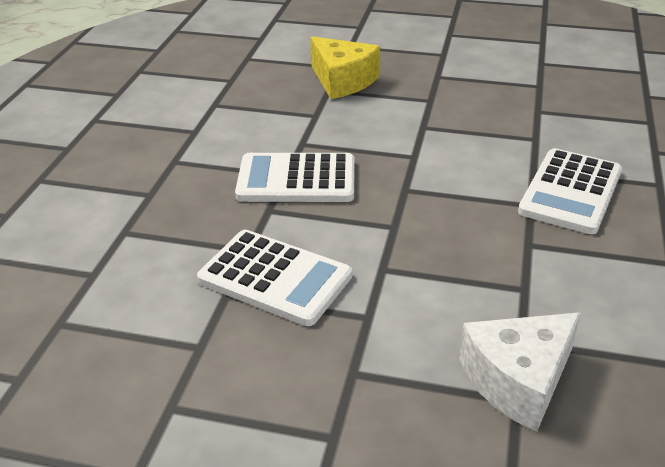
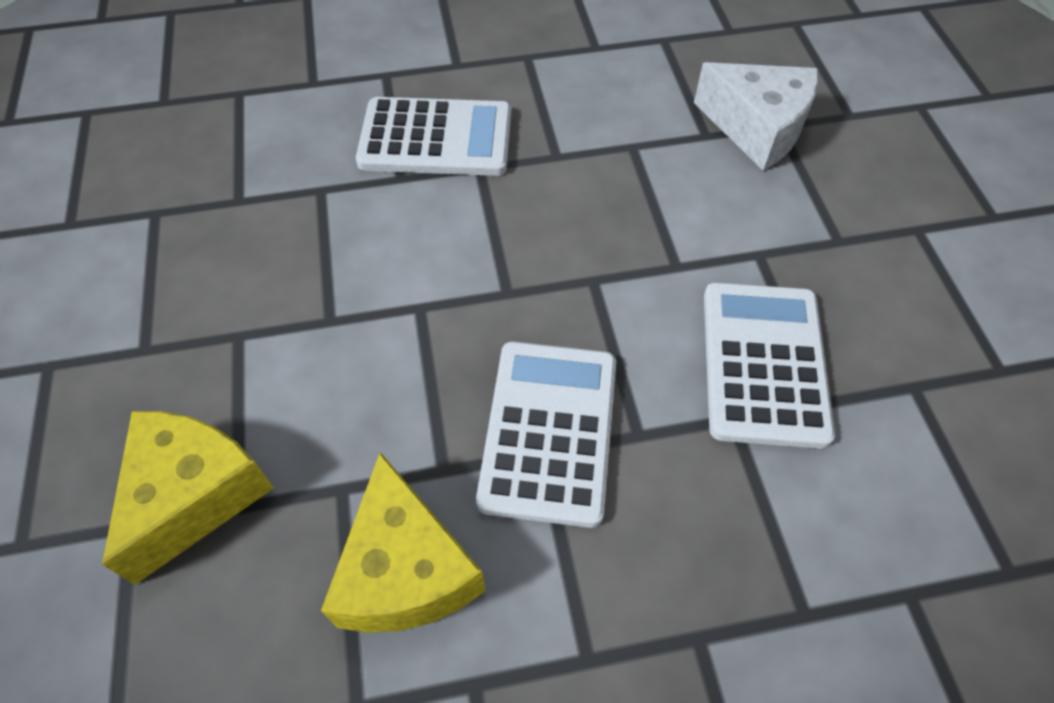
camera: 115 degrees left, 20 degrees up
(260, 124) = (405, 570): none -> yellow cheese
(296, 179) = (549, 431): white calculator -> white calculator turned 150 degrees counterclockwise

